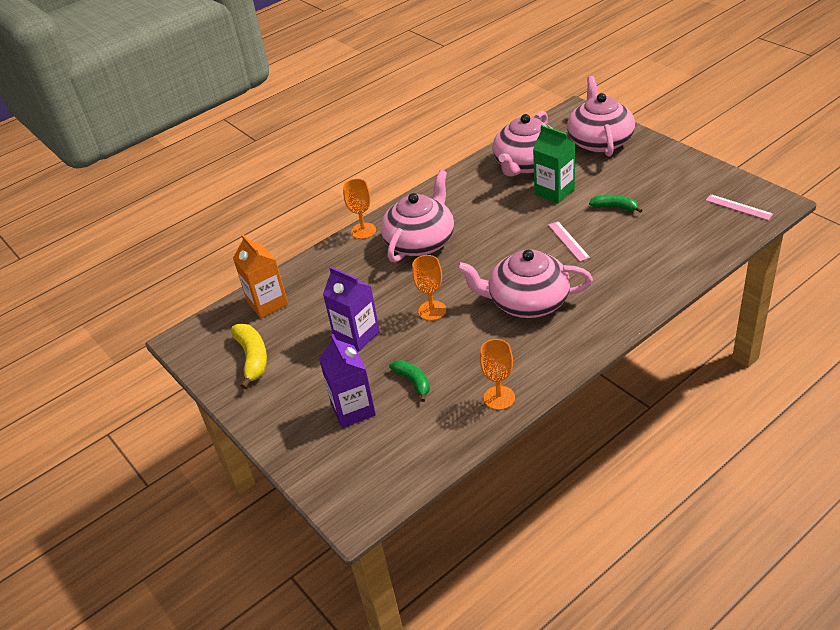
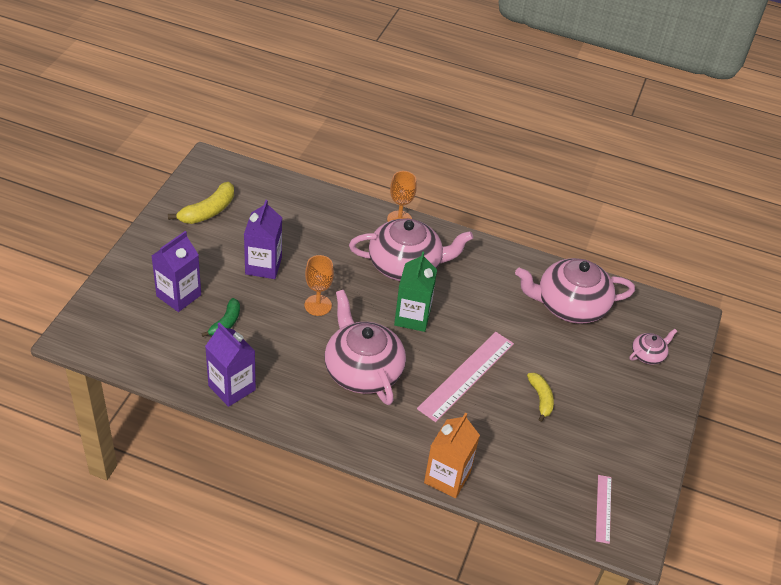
camera: 50 degrees right, 5 degrees up
(267, 303) = (275, 194): orange carton -> orange carton (447, 477)
(499, 398) = (232, 388): orange goblet -> purple carton
(554, 192) = (538, 342): green carton -> green carton (412, 317)
(568, 241) = (466, 375): pink ruler -> pink ruler, size x1.87
(600, 141) = (648, 354): pink teapot -> pink teapot, size x0.46
(615, 207) = (541, 399): green banana -> yellow banana

